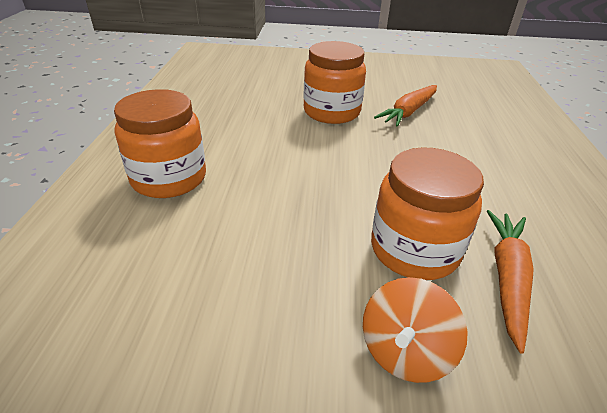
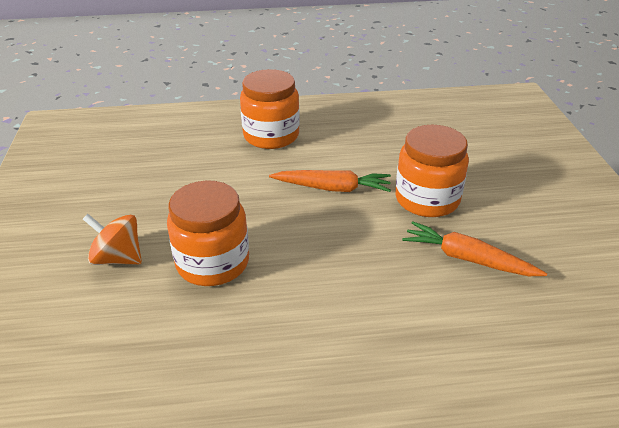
camera: 80 degrees right, 0 degrees up
(507, 278) = (186, 317): orange carrot -> orange carrot (332, 188)

